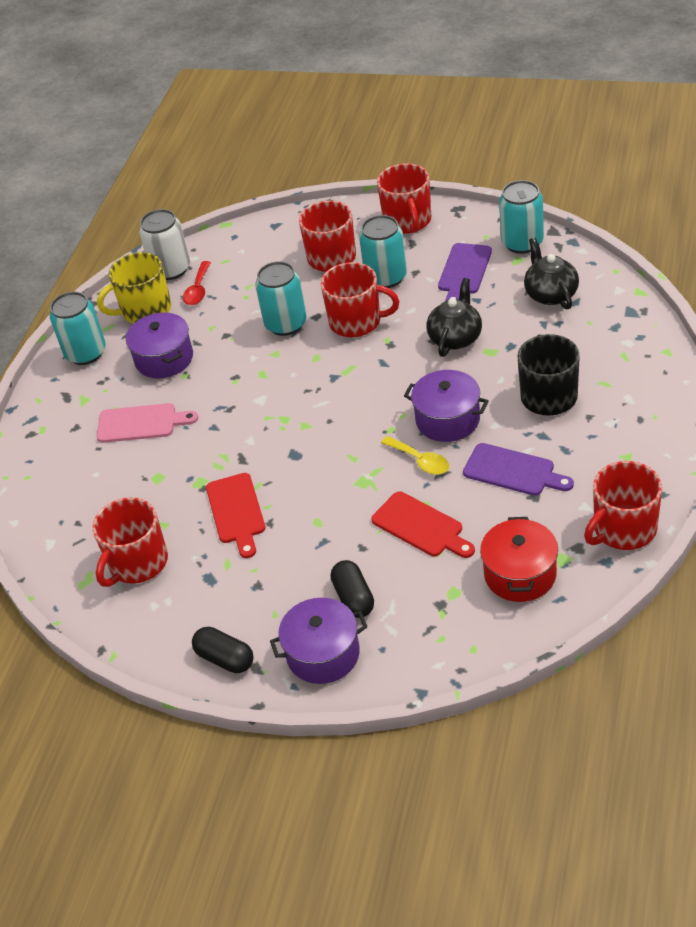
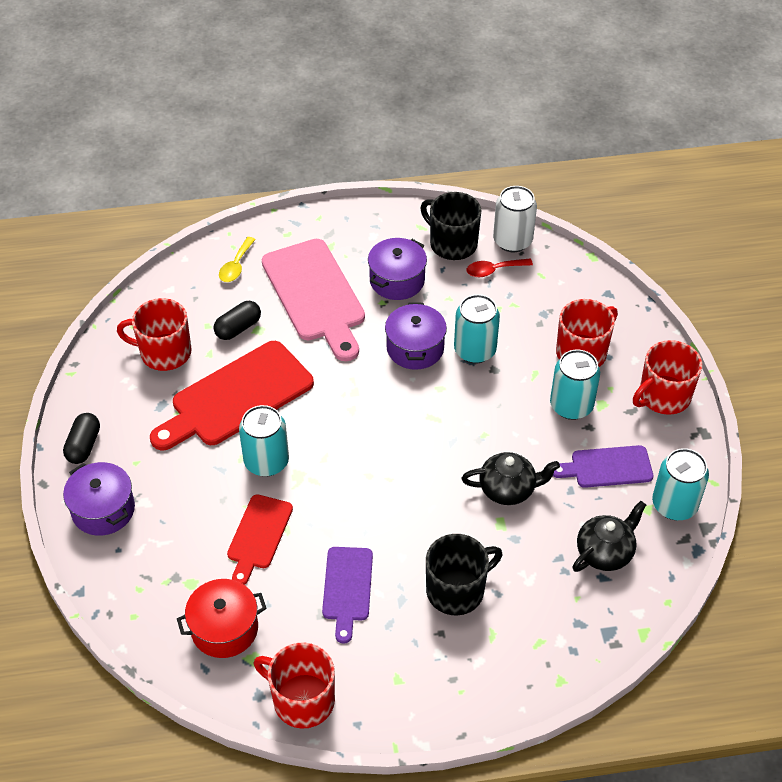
camera: 60 degrees right, 5 degrees up
(86, 353) = (384, 225): turquoise can -> turquoise can (266, 461)
(141, 423) = (315, 295): pink cutting board -> pink cutting board, size x1.79
(145, 310) = (452, 244): yellow mug -> black mug
(236, 512) = (236, 397): red cutting board -> red cutting board, size x1.79
(354, 598) = (166, 512): black capsule -> black capsule (238, 328)
(356, 321) = (499, 403): red mug -> none
(420, 461) = (336, 510): yellow spoon -> yellow spoon (236, 266)
(447, 419) = (396, 516): purple pot -> purple pot (415, 348)

